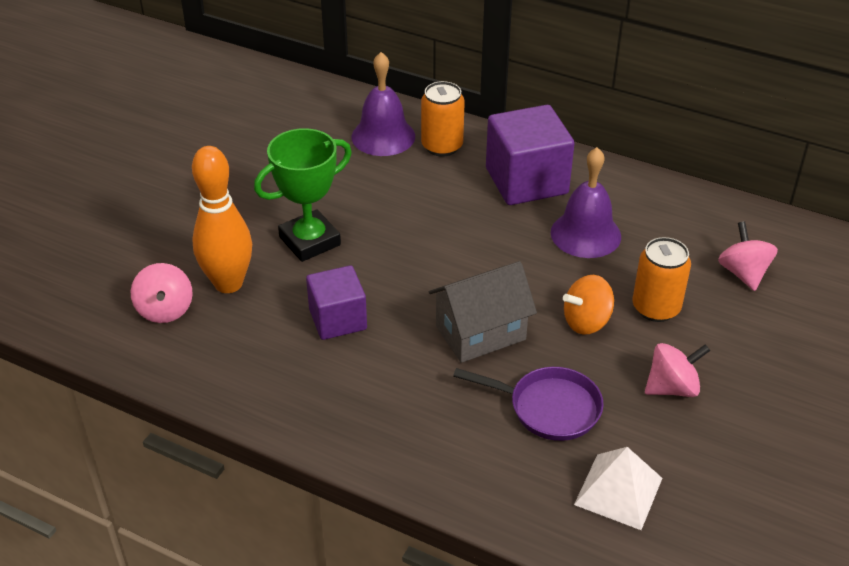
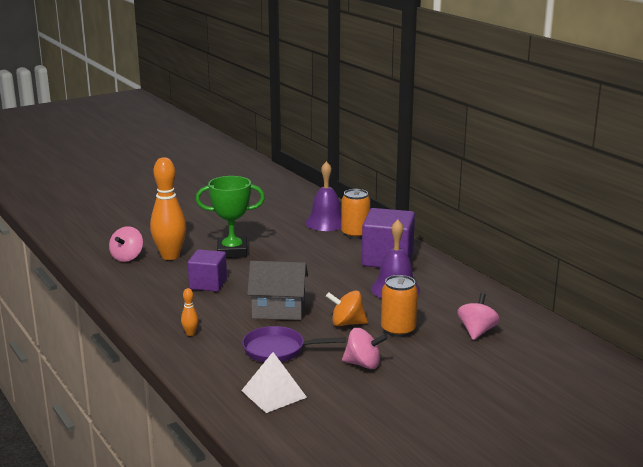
camera: 30 degrees right, 20 degrees down
(407, 428) = (190, 333): none -> orange bowling pin
(549, 408) = (278, 350): purple pan -> purple pan turned 135 degrees clockwise

